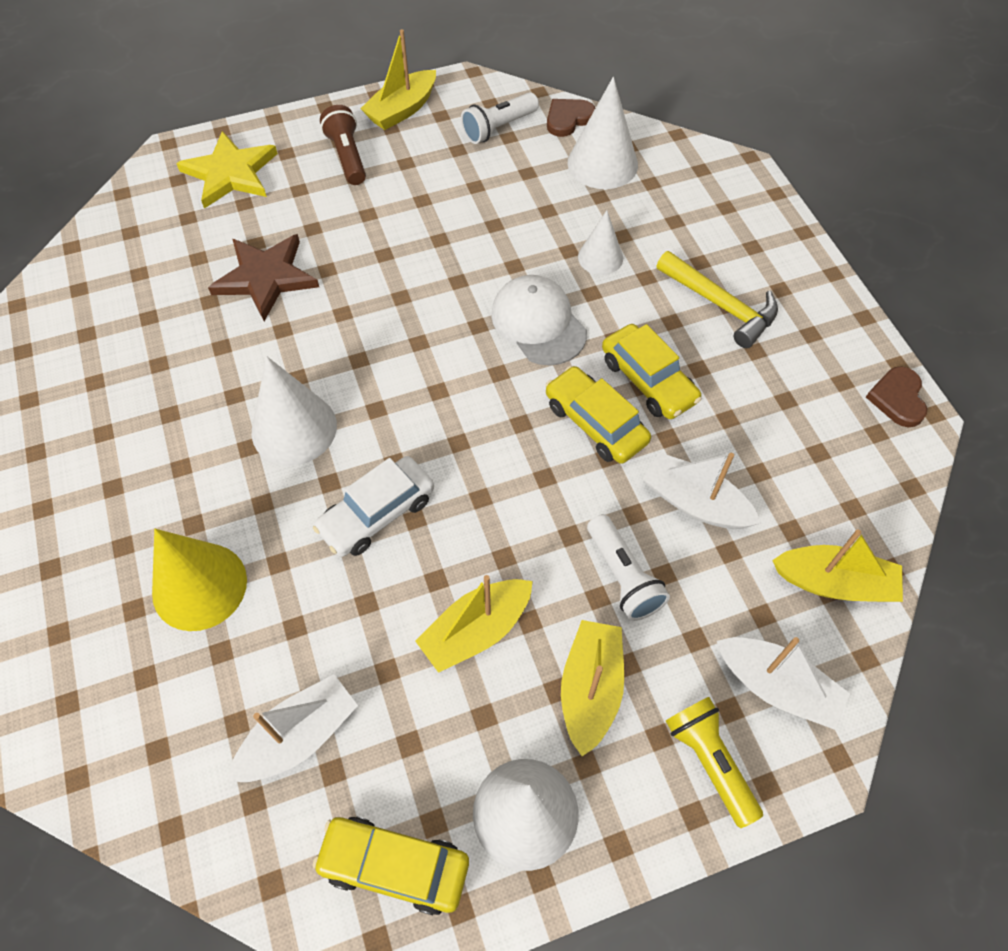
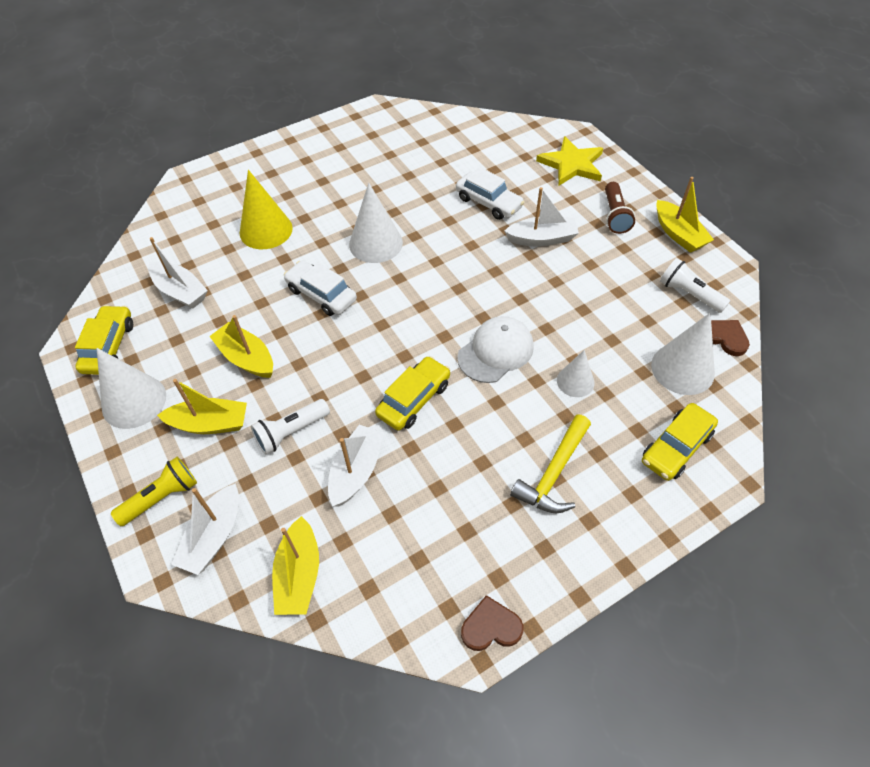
camera: 80 degrees right, 5 degrees down
(266, 278) = (488, 202): brown star -> white car
(347, 156) = (614, 216): brown flashlight -> brown flashlight turned 120 degrees clockwise
(360, 236) = (542, 239): none -> white boat
(402, 110) = (678, 234): yellow boat -> yellow boat turned 150 degrees counterclockwise
(648, 380) = (461, 428): yellow car -> yellow car (676, 447)

